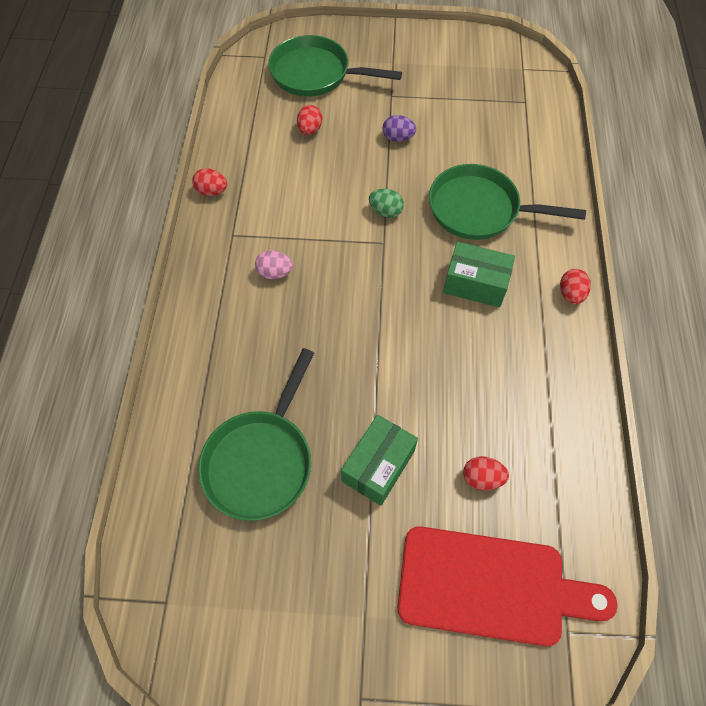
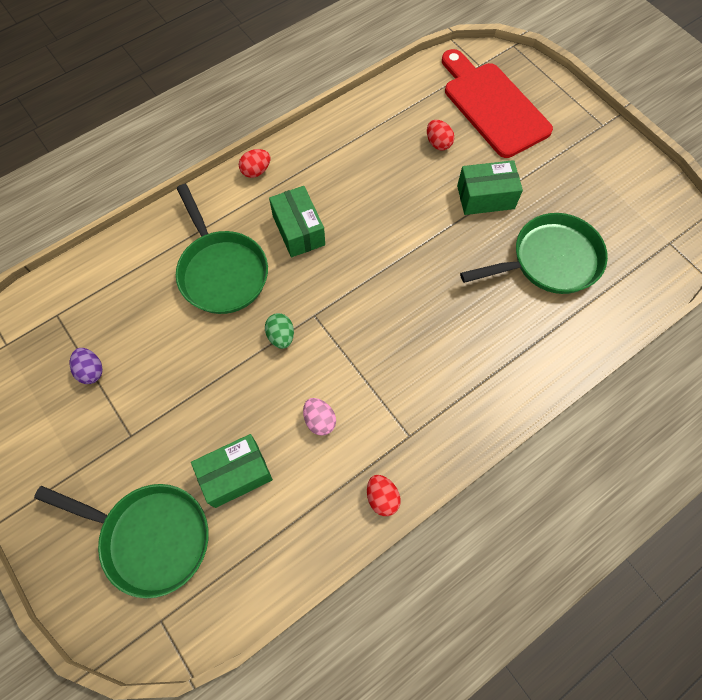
camera: 130 degrees left, 5 degrees up
(275, 273) = (413, 370): pink egg -> pink egg (319, 420)
(310, 130) = (236, 474): red egg -> green box
(315, 74) = (150, 537): green pan -> green pan turned 45 degrees counterclockwise
(398, 138) = (186, 388): purple egg -> purple egg (91, 371)

